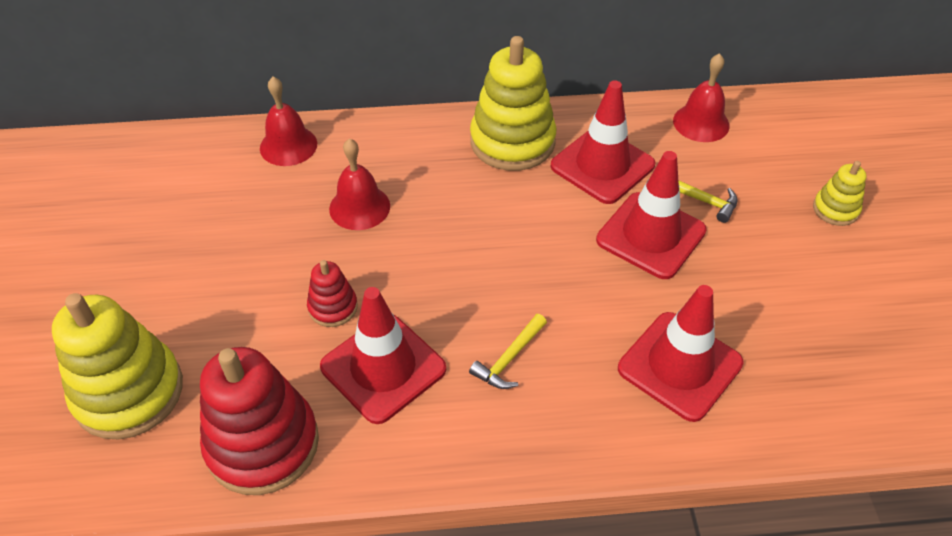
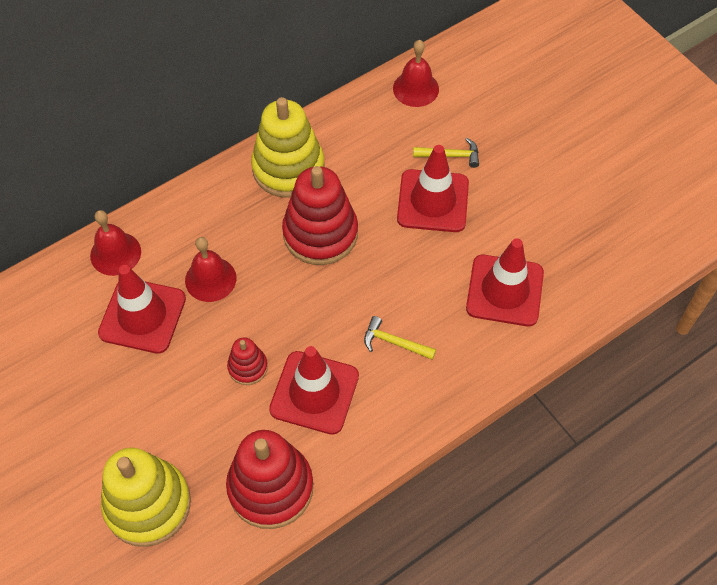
camera: 30 degrees left, 10 degrees up
(503, 214) = (320, 233): none -> red stacking toy
(509, 359) = (394, 342): yellow hammer -> yellow hammer turned 105 degrees clockwise
(602, 165) = (366, 159): red traffic cone -> red traffic cone (142, 316)
(835, 209) = (542, 121): yellow stacking toy -> none

